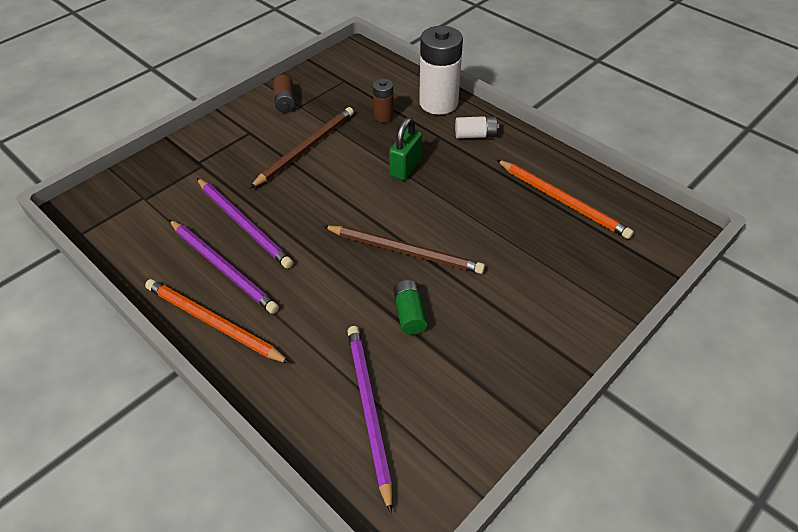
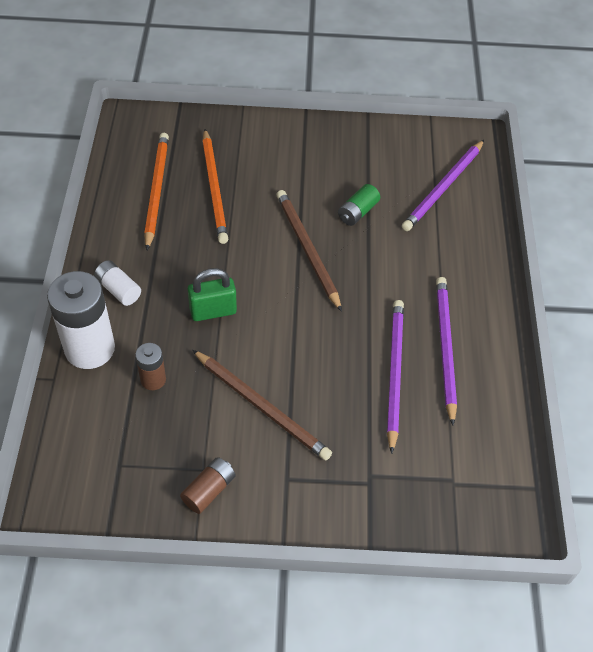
camera: 135 degrees left, 5 degrees up
(213, 323) = (488, 311): orange pencil -> orange pencil (214, 188)
(306, 148) = (262, 407): brown pencil -> brown pencil turned 135 degrees counterclockwise

